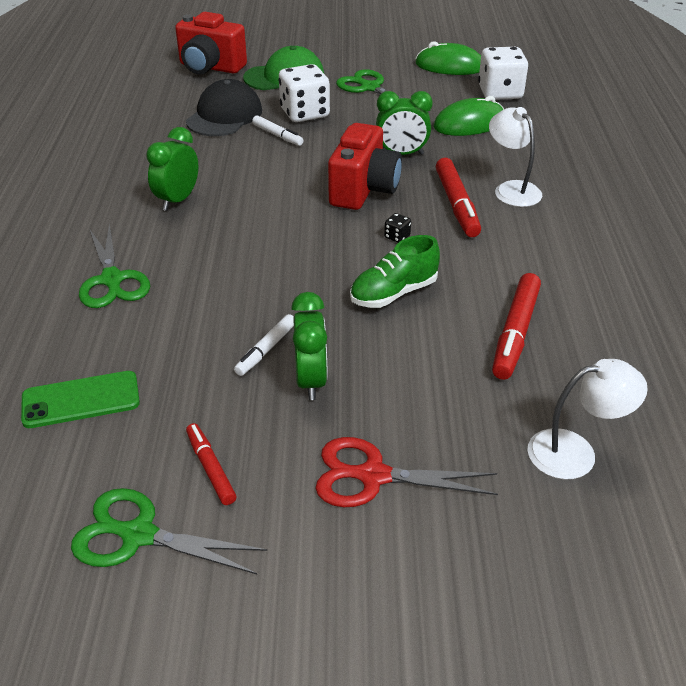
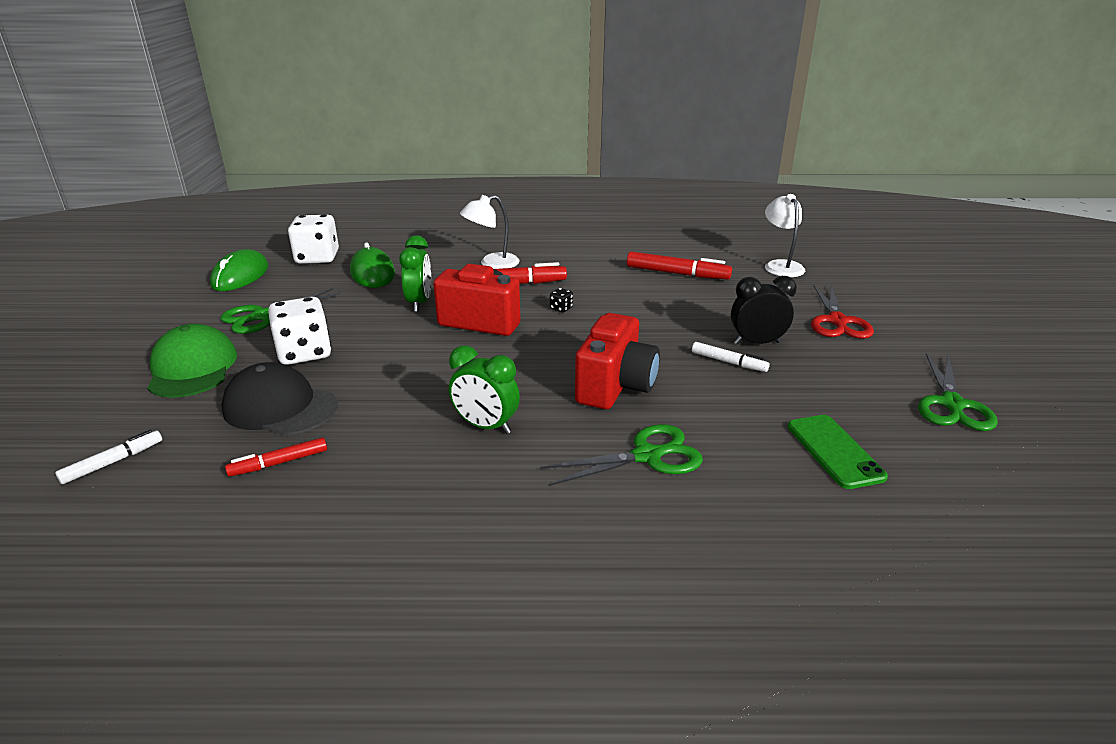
camera: 90 degrees left, 10 degrees down
(210, 67) = (110, 428): red camera -> red camera (615, 386)
(211, 468) = (870, 379): red marker -> red marker (279, 463)
(277, 135) = (352, 368): white marker -> white marker (113, 462)
(311, 380) = (757, 343): green clock -> black clock
(393, 293) = (641, 311): green shoe -> none

